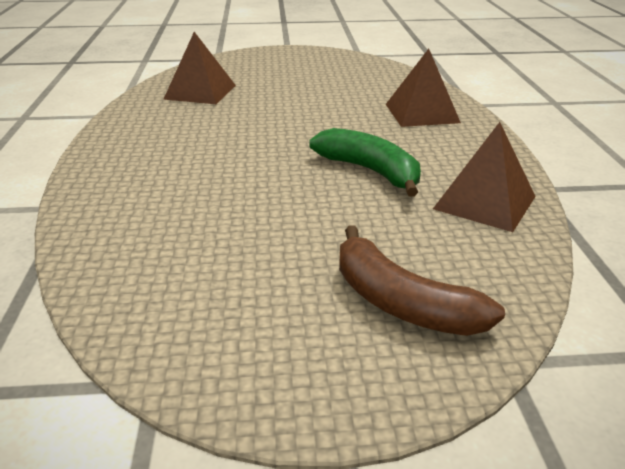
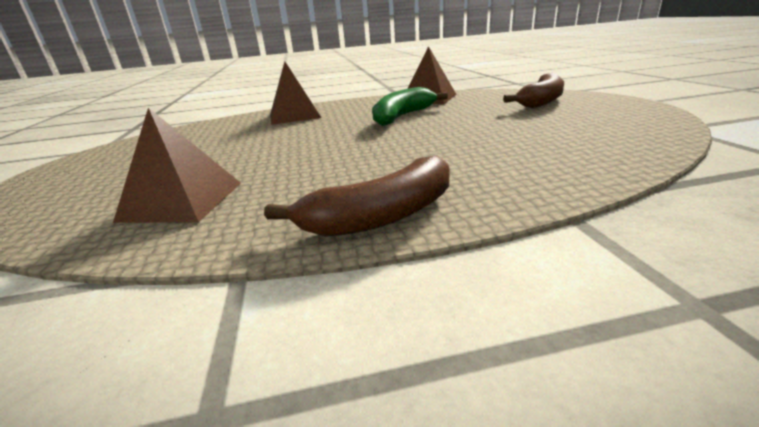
camera: 95 degrees left, 5 degrees down
(113, 143) = (382, 215): none -> brown banana

